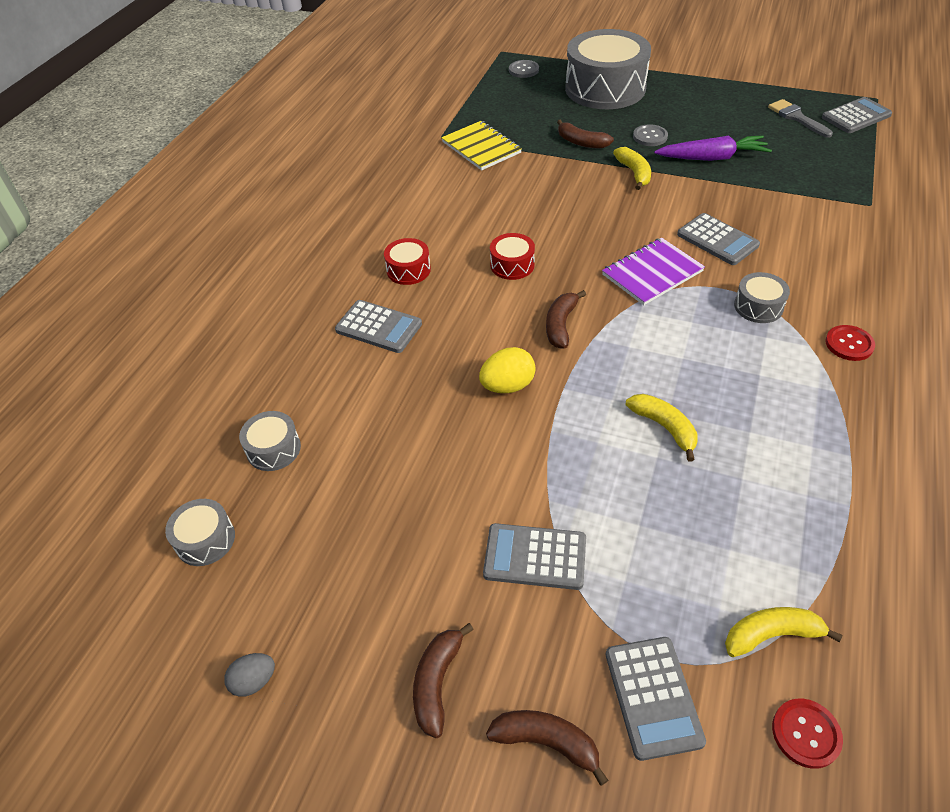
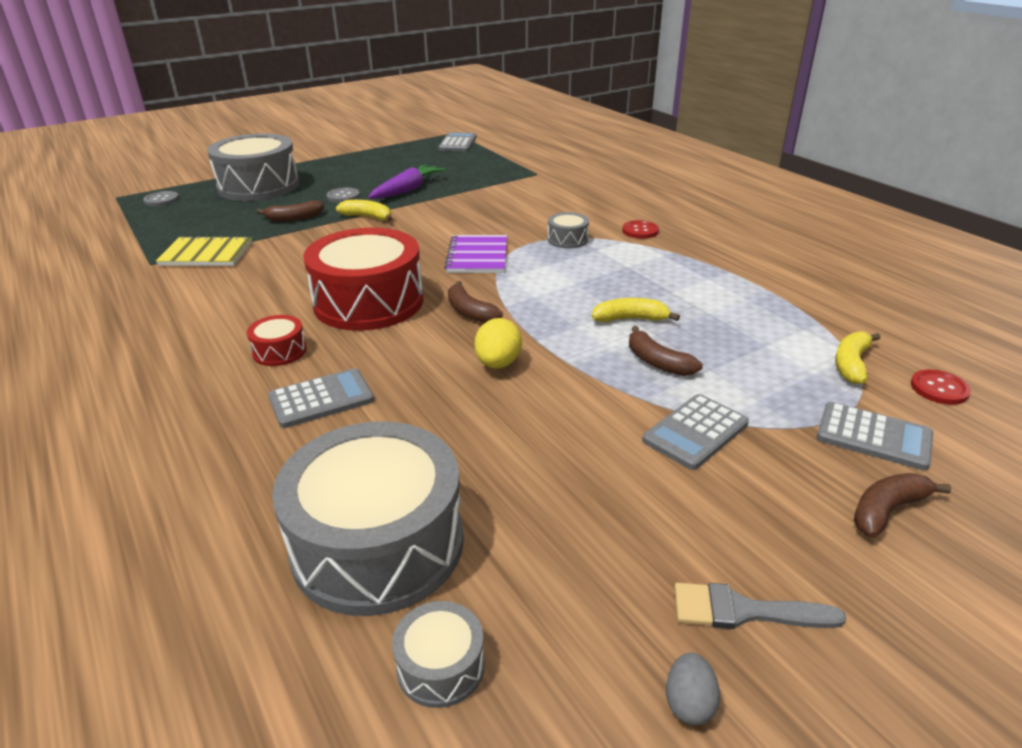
camera: 55 degrees left, 15 degrees down
(273, 449) = (378, 543): grey drum -> grey drum, size x2.31
(437, 683) = (787, 550): brown banana -> brown banana (657, 362)
(512, 265) = (368, 302): red drum -> red drum, size x2.31
(717, 240) = (486, 223): grey calculator -> none
(796, 118) = (424, 155): grey brush -> grey brush (744, 611)

